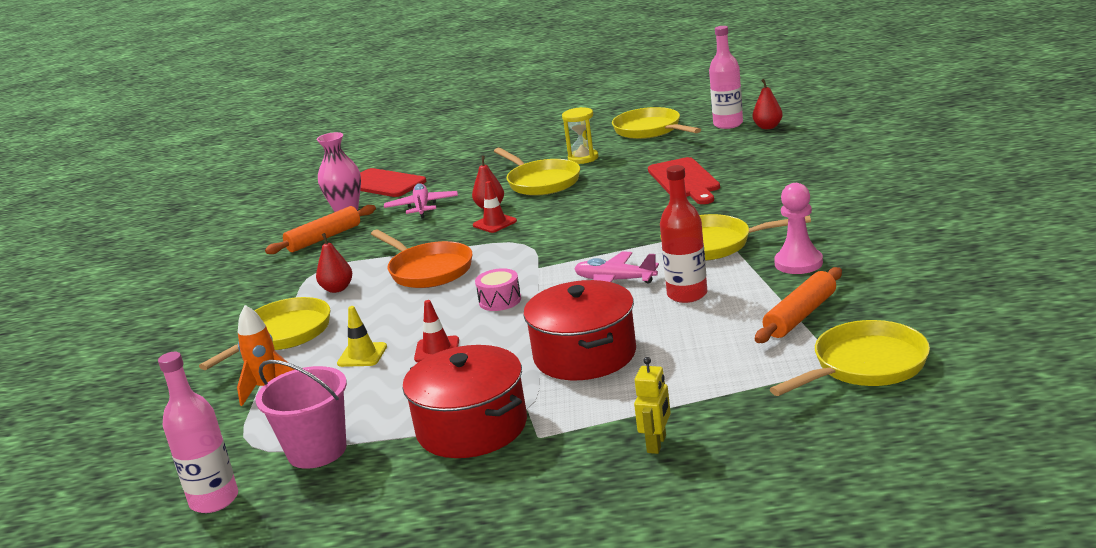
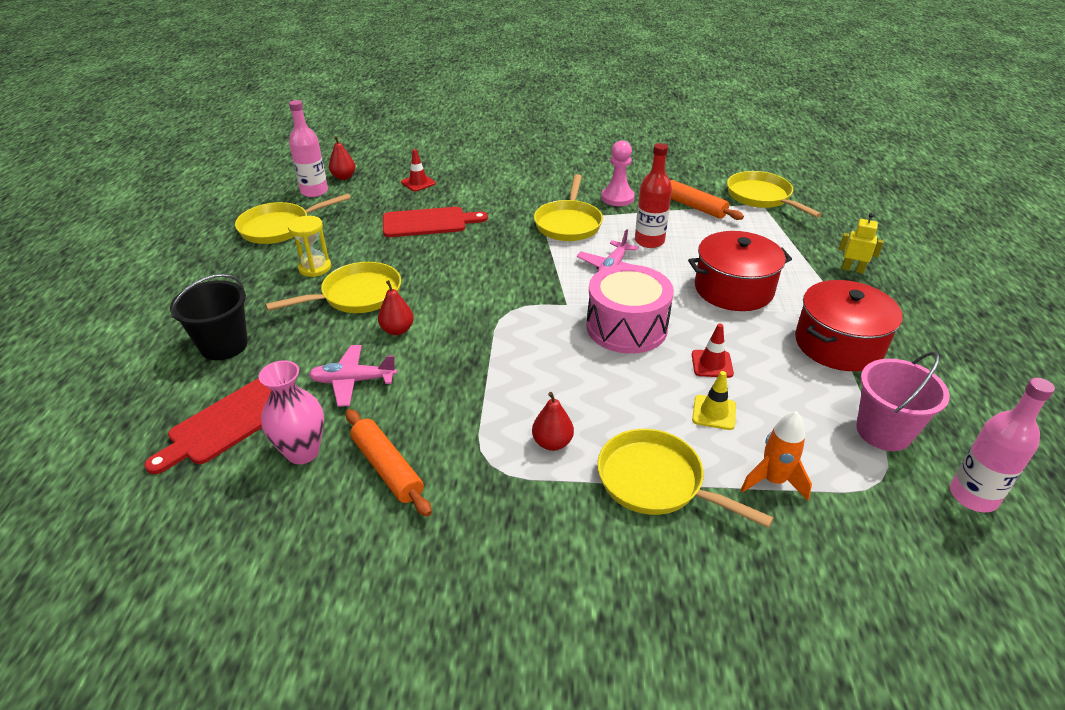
camera: 90 degrees left, 15 degrees up
(428, 270) = (538, 373): orange pan -> none
(468, 159) = (224, 345): none -> black bucket
(494, 223) = (445, 327): red traffic cone -> red traffic cone (418, 183)
(500, 300) = (626, 327): pink drum -> pink drum, size x2.10

